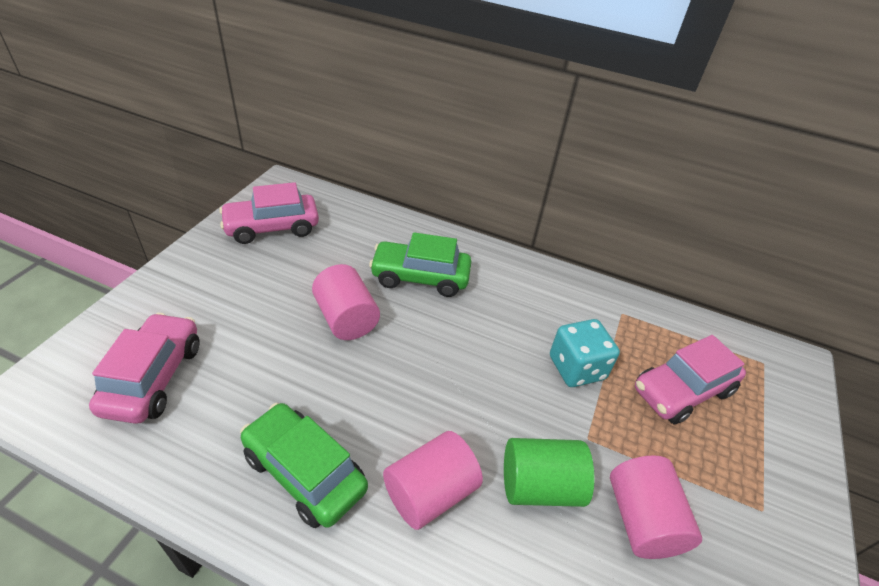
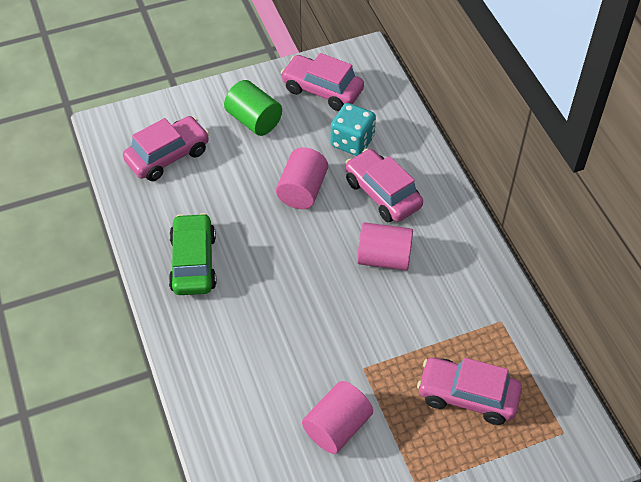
camera: 50 degrees right, 10 degrees up
(420, 277) = (382, 193): green car -> pink car
(430, 492) = (242, 321): pink cylinder -> pink cylinder (384, 258)
(540, 486) = (302, 366): green cylinder -> green cylinder (254, 120)
(576, 368) = (412, 328): turquoise dice -> turquoise dice (352, 141)

